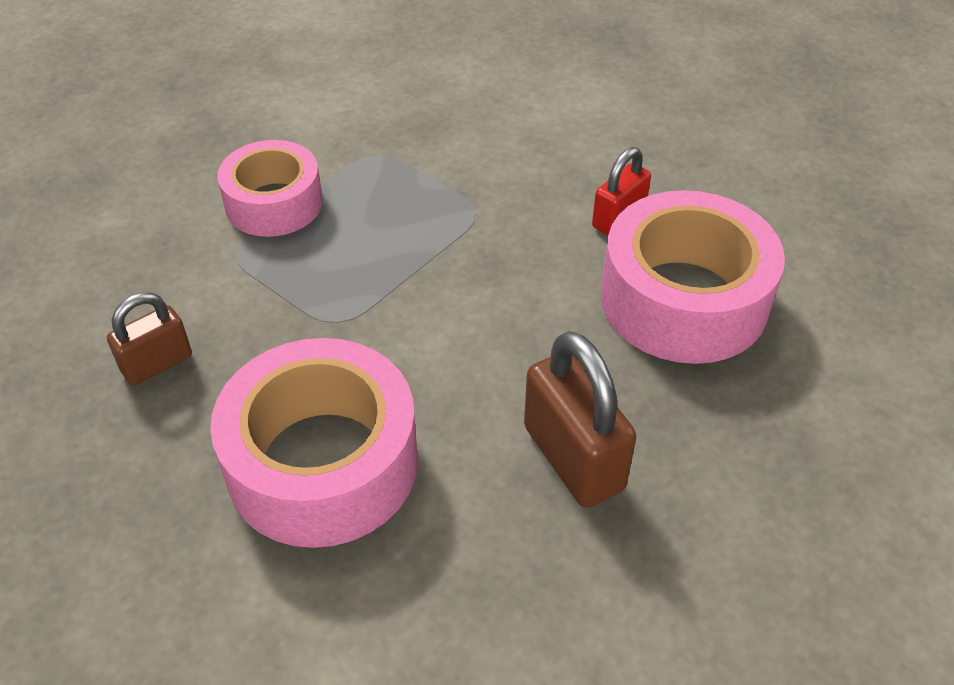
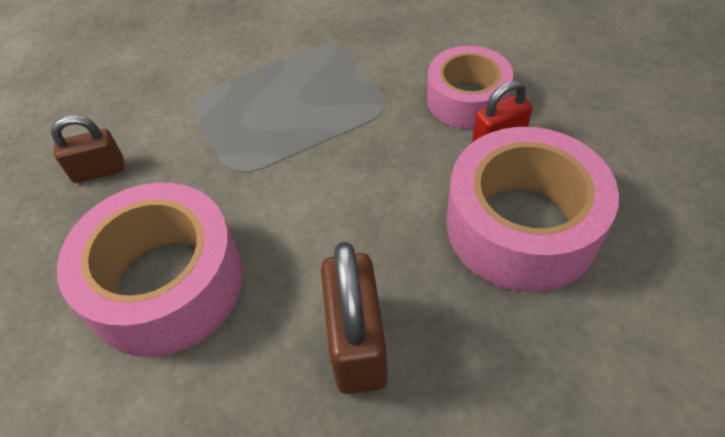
camera: 25 degrees right, 5 degrees up
(274, 203) = (241, 67): pink tape -> pink tape (467, 99)

